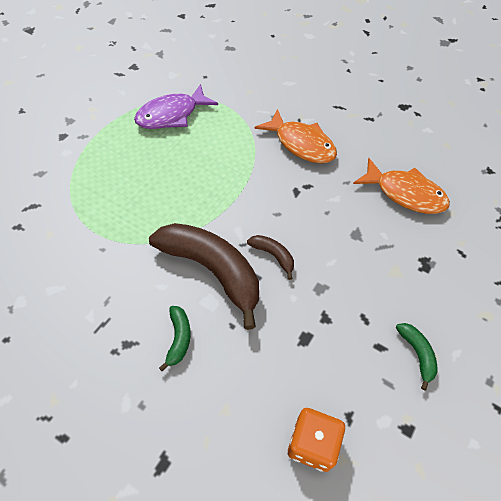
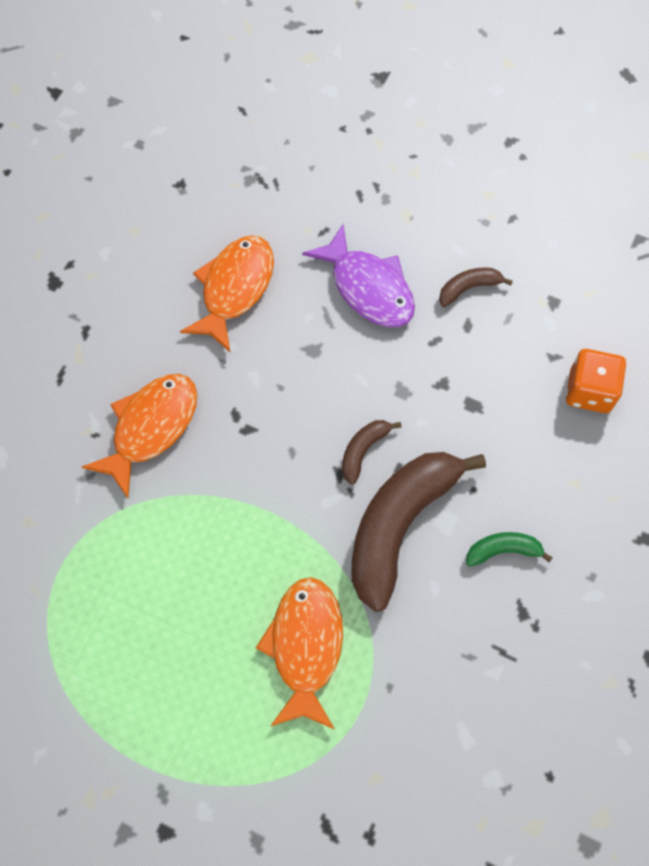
camera: 95 degrees left, 10 degrees up
(142, 207) = (305, 647): none -> orange fish
(172, 115) = (97, 645): purple fish -> purple fish (368, 288)
(417, 354) = (468, 288): green banana -> brown banana

